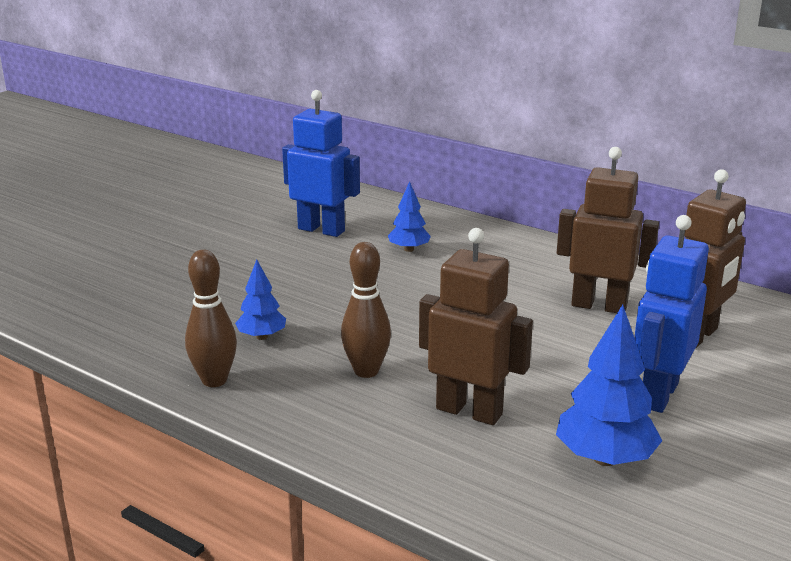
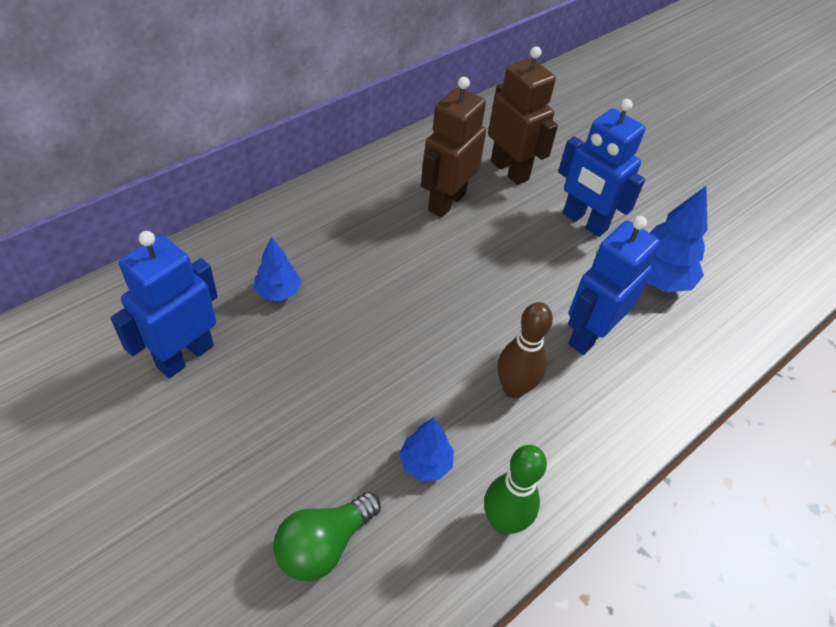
camera: 80 degrees left, 25 degrees up
(175, 306) = (324, 545): none -> green light bulb
(214, 380) = (503, 522): brown bowling pin -> green bowling pin
(469, 411) = (589, 334): brown robot -> blue robot

